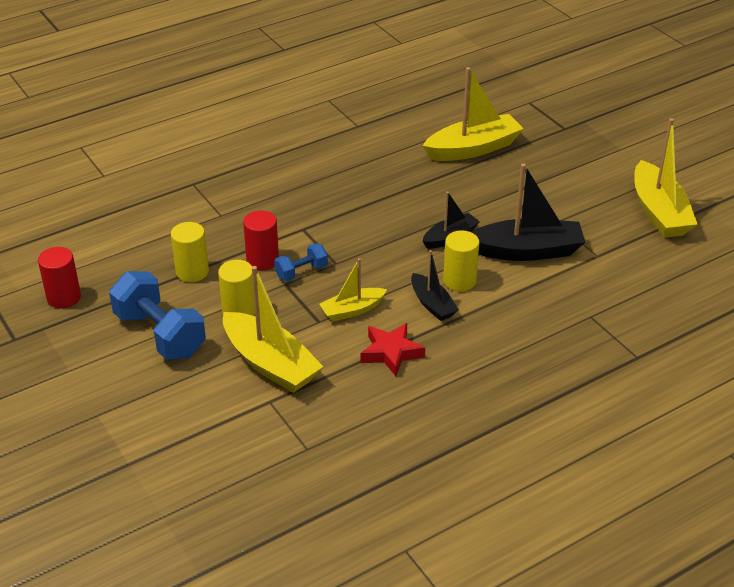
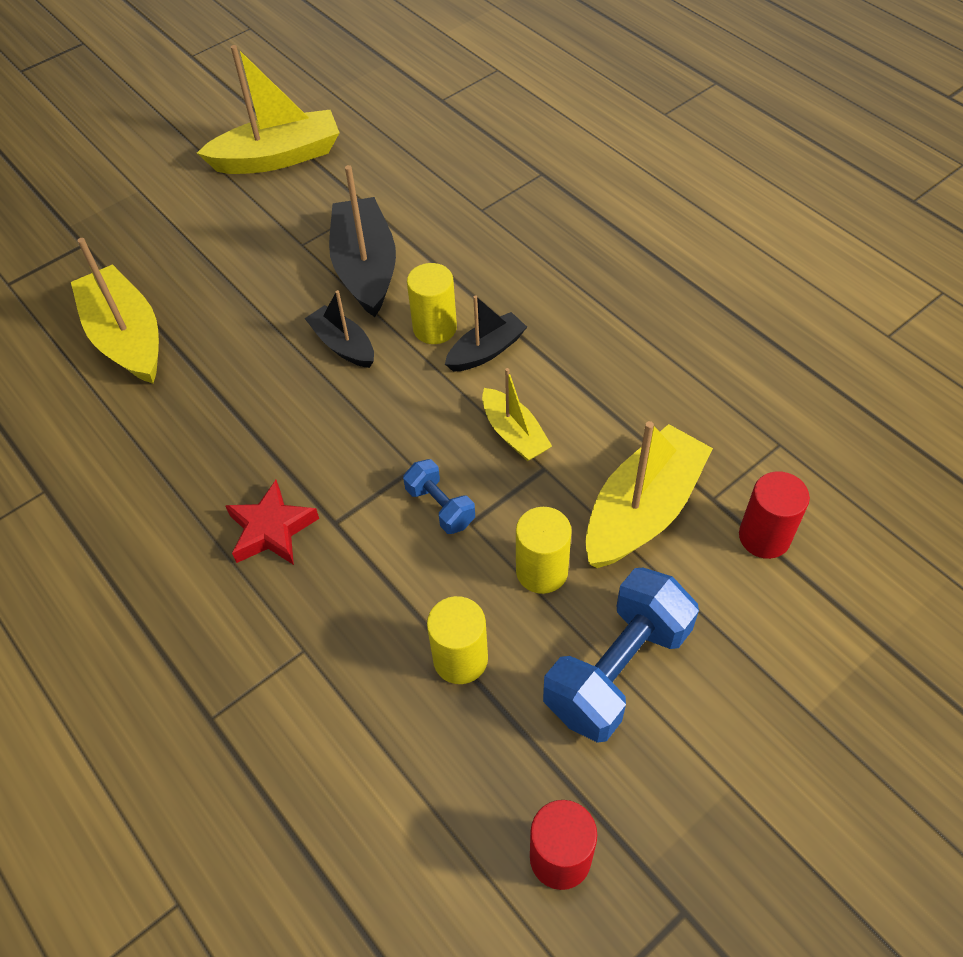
camera: 95 degrees left, 15 degrees up
(262, 260) = (418, 563): red cylinder -> red cylinder (764, 537)
(391, 353) = (588, 382): red star -> red star (272, 529)

